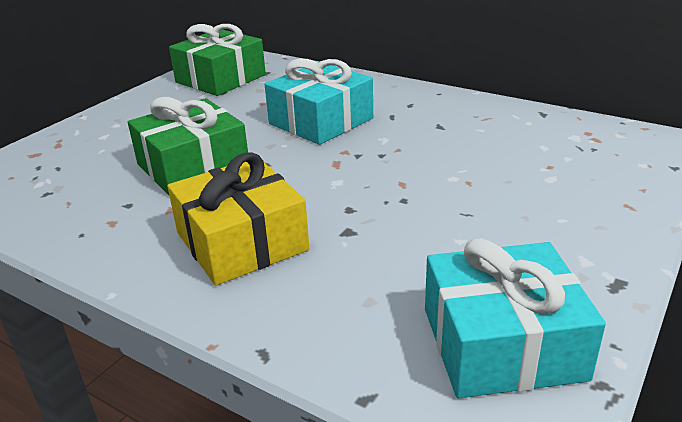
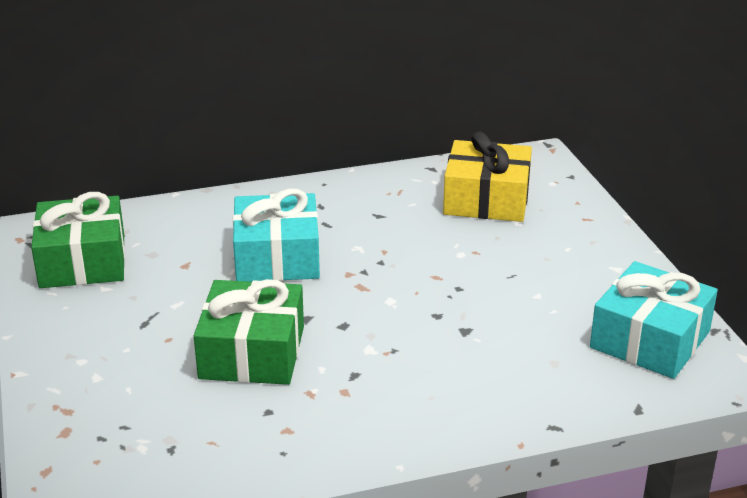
camera: 50 degrees left, 0 degrees up
(241, 241) = (412, 380): yellow gift -> yellow gift (486, 199)

